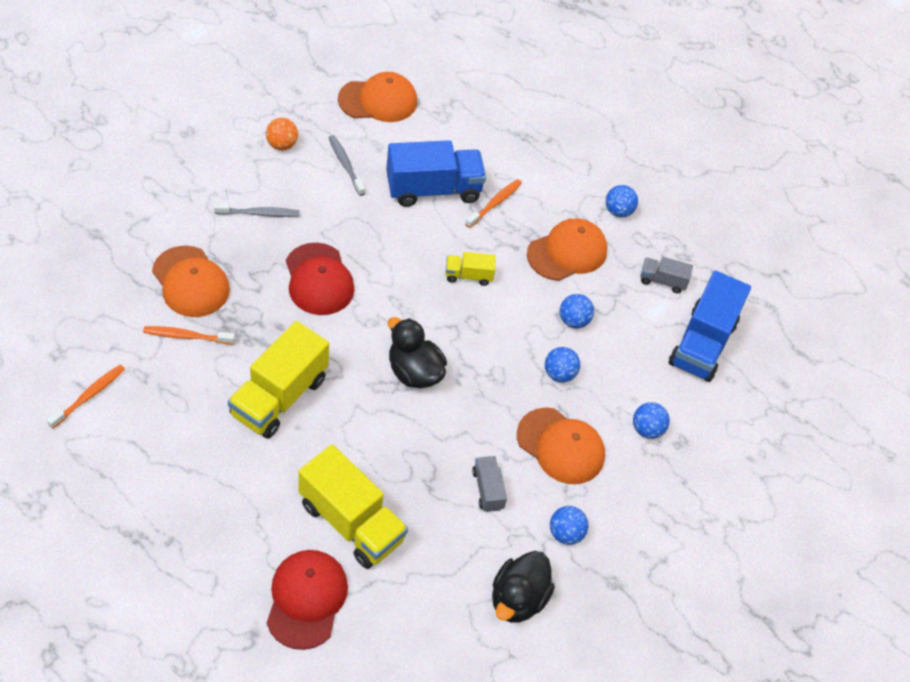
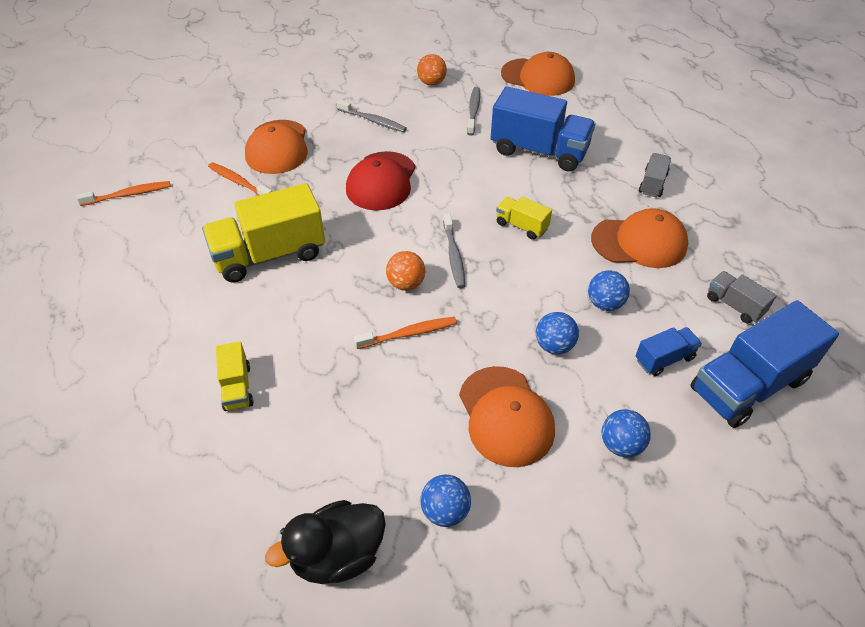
camera: 40 degrees right, 5 degrees down
(306, 599) = (135, 437): red cap -> none
(351, 522) = (237, 387): yellow truck -> yellow truck, size x0.49
(414, 372) = (406, 284): black duck -> orange ball
(433, 328) = (454, 255): none -> grey toothbrush
(488, 489) = (394, 422): grey truck -> grey truck (653, 183)
(495, 203) = (591, 179): orange toothbrush -> orange toothbrush (409, 333)
(618, 211) = (720, 227): blue ball -> none
(639, 349) = (664, 359): none -> blue truck

